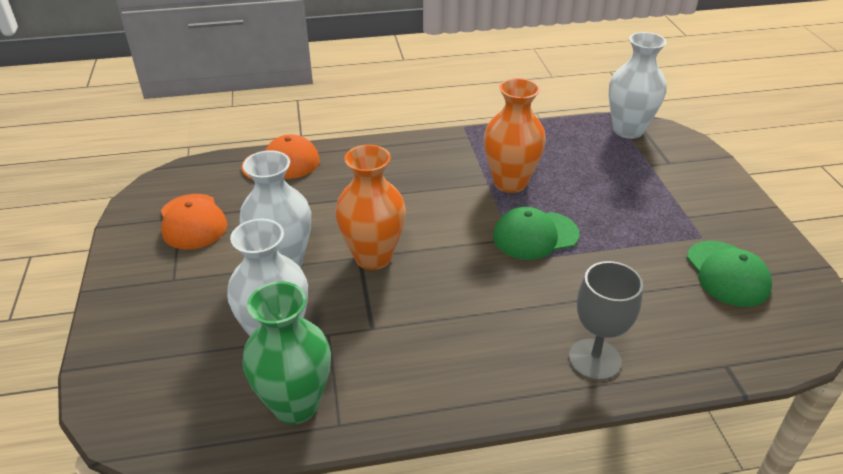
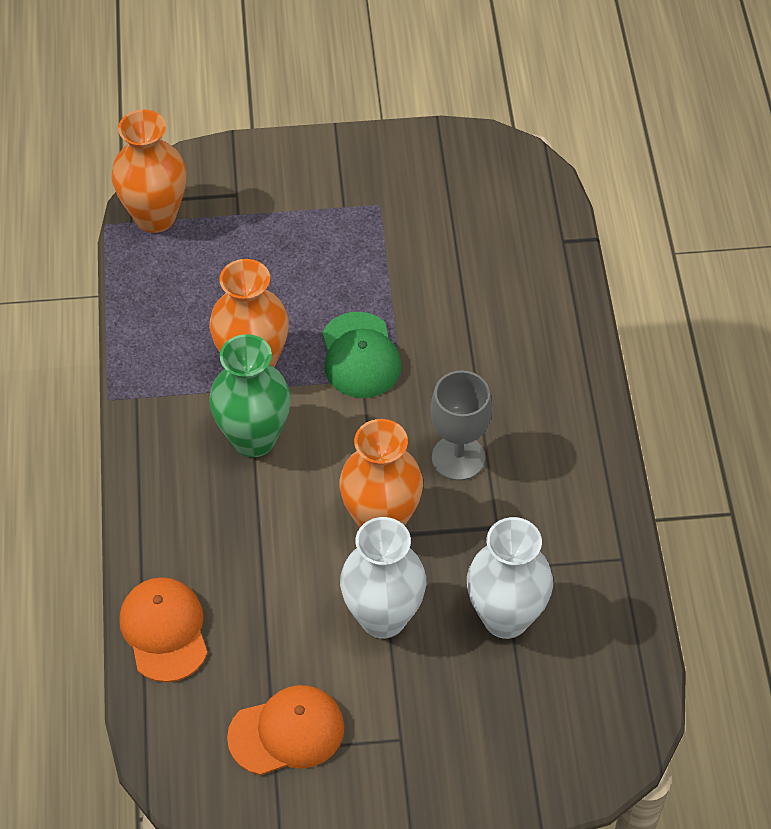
camera: 85 degrees left, 15 degrees up
(295, 405) = (597, 596): green vase -> green vase (254, 439)
(594, 359) = (551, 339): grey goblet -> grey goblet (458, 458)
(628, 130) = (155, 217): white vase -> orange vase
(727, 274) = (440, 201): green cap -> none

